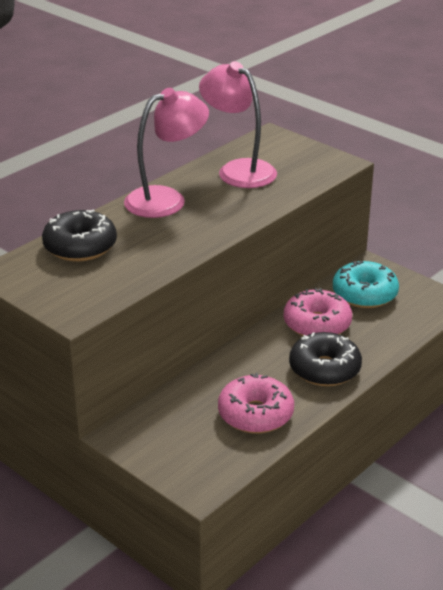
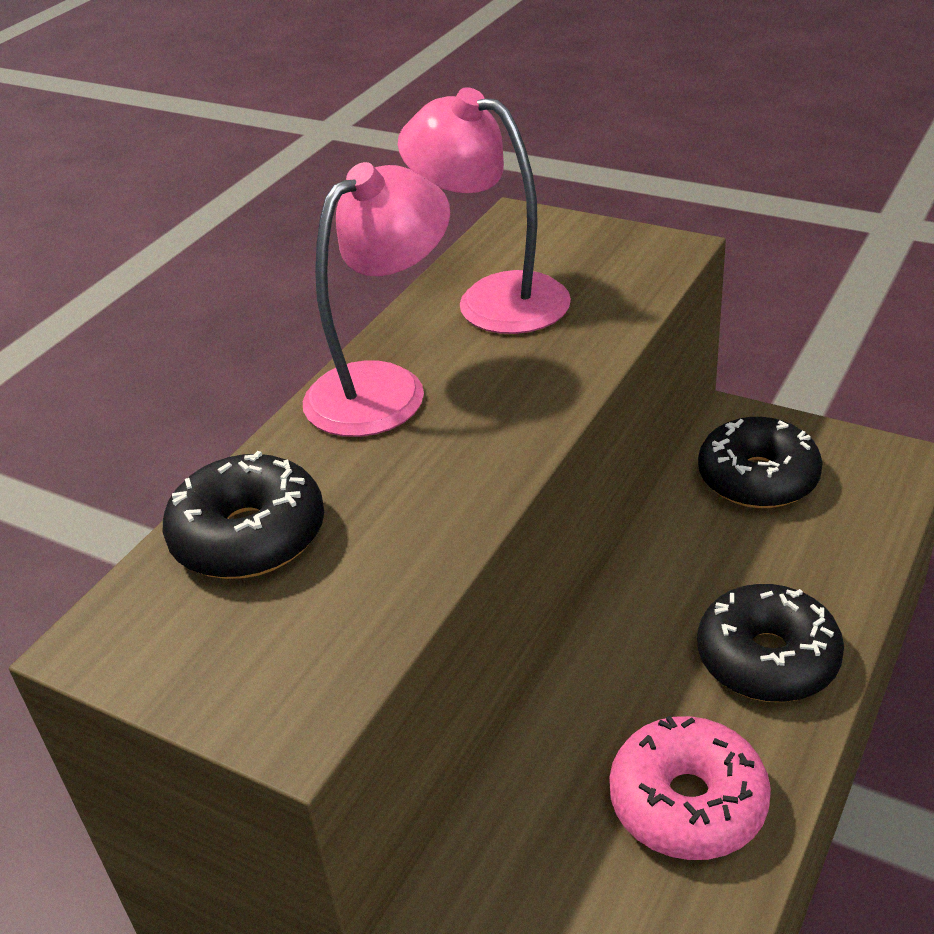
camera: 10 degrees left, 5 degrees up
(317, 324) = (706, 560): pink donut -> none
(364, 294) = (757, 478): turquoise donut -> black donut

